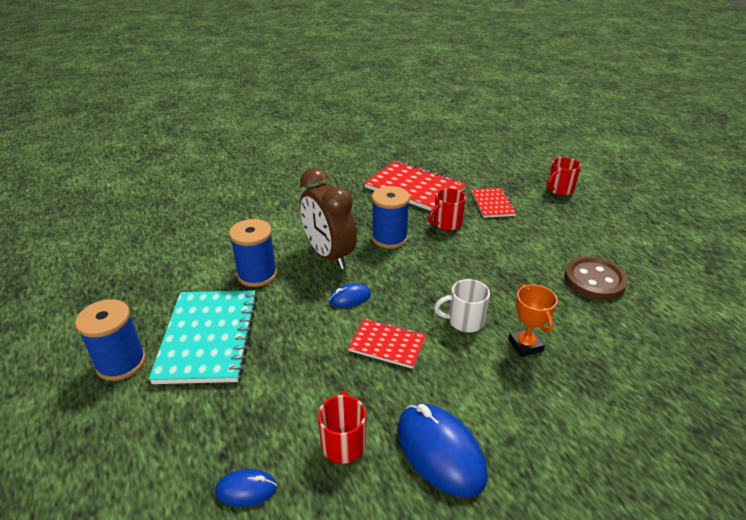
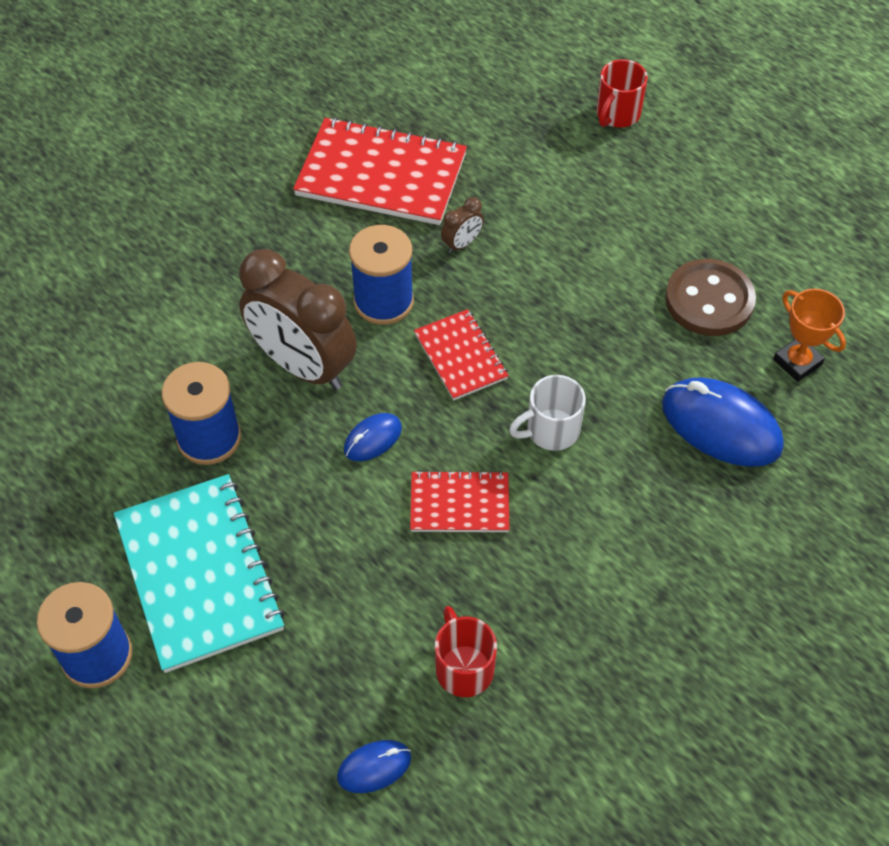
camera: 20 degrees left, 20 degrees up
(440, 452) = (584, 639): blue mouse -> blue mouse (721, 426)
(446, 223) = (462, 244): red mug -> brown clock
(492, 204) = (520, 178): red notebook -> red notebook (460, 356)
(525, 345) = (643, 446): orange trophy -> orange trophy (797, 362)

